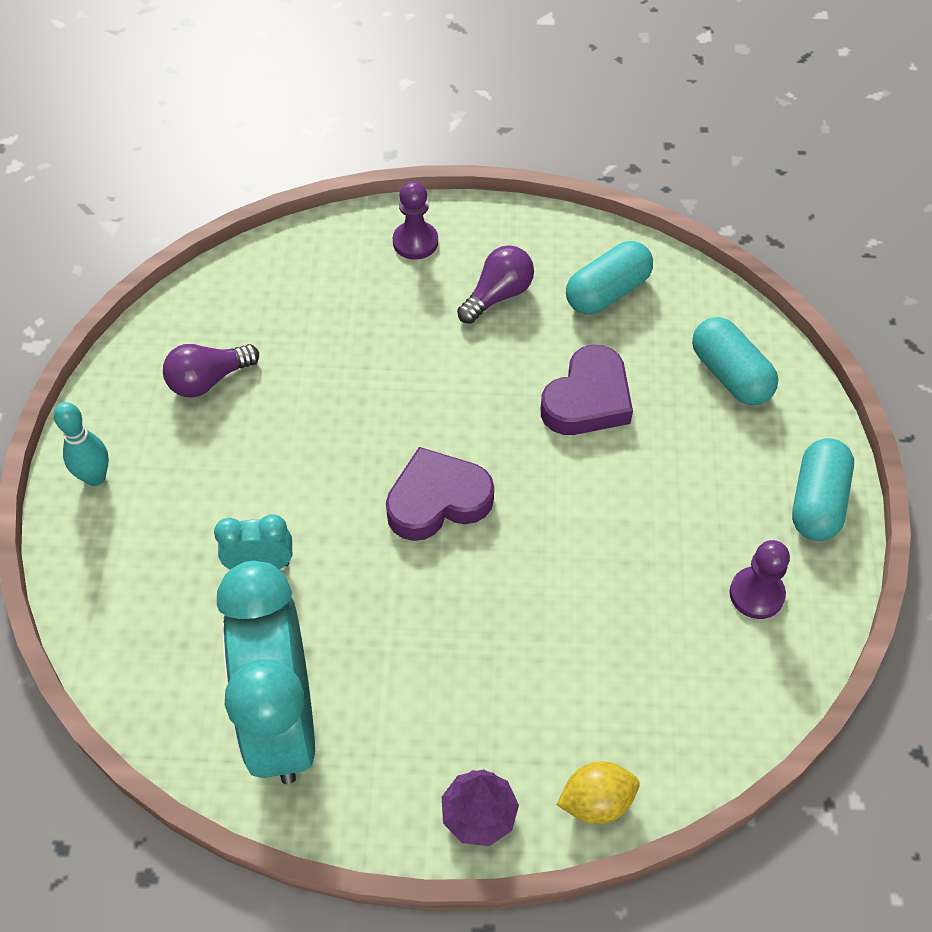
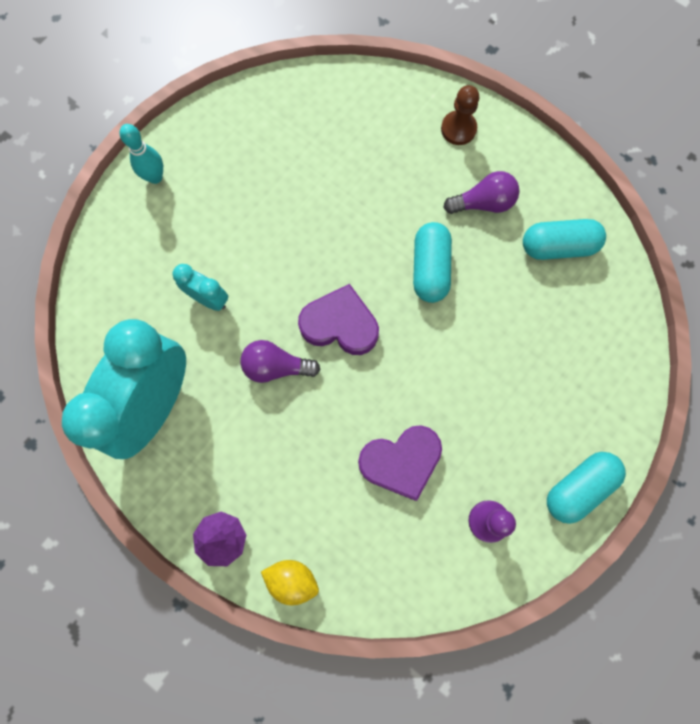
camera: 35 degrees right, 20 degrees up
(208, 380) = (261, 151): purple light bulb -> purple light bulb (276, 366)
(415, 242) = (458, 129): purple pawn -> brown pawn
(587, 399) = (485, 316): purple heart -> purple heart (401, 461)
(730, 375) = (593, 360): turquoise capsule -> turquoise capsule (430, 268)

